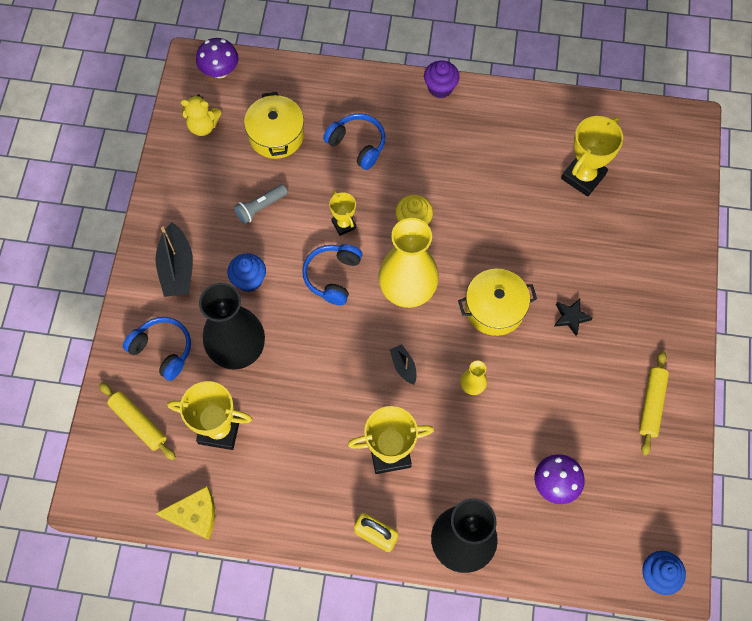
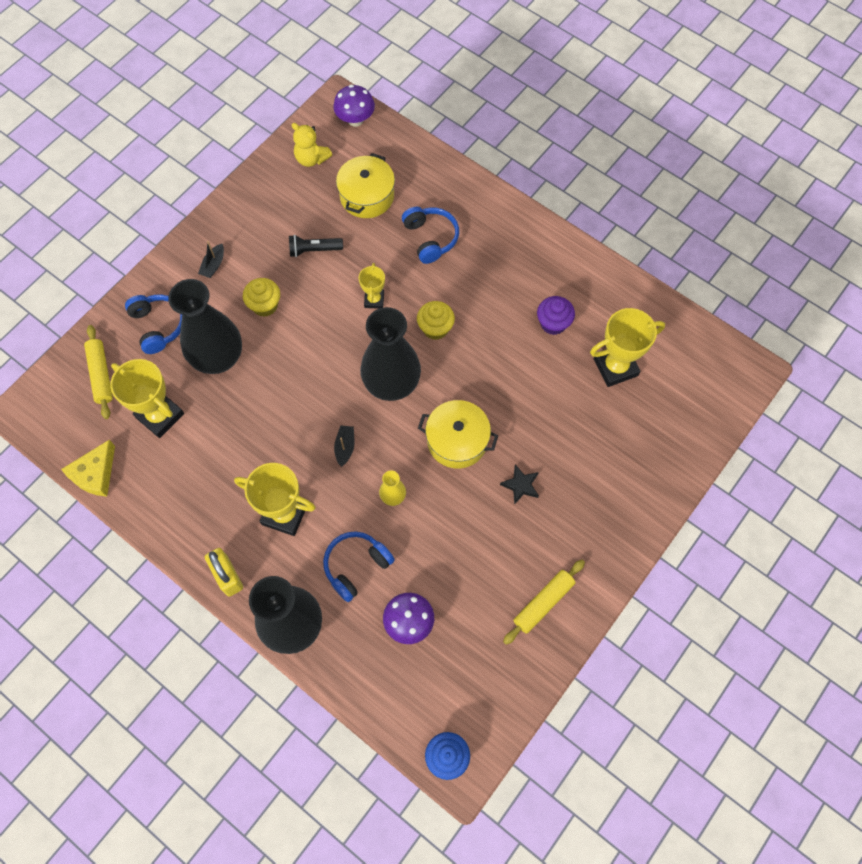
camera: 30 degrees right, 0 degrees up
(177, 268) = (213, 265): black boat -> black boat, size x0.52
(195, 515) = (95, 474): yellow cheese -> yellow cheese turned 90 degrees clockwise
(249, 280) = (265, 305): blue cupcake -> yellow cupcake
(260, 207) = (314, 250): grey flashlight -> black flashlight
(333, 276) = (336, 339): blue headphones -> blue headphones (356, 566)
(407, 289) = (391, 384): yellow vase -> black vase
(440, 88) = (536, 225): purple cupcake -> purple cupcake (553, 323)

